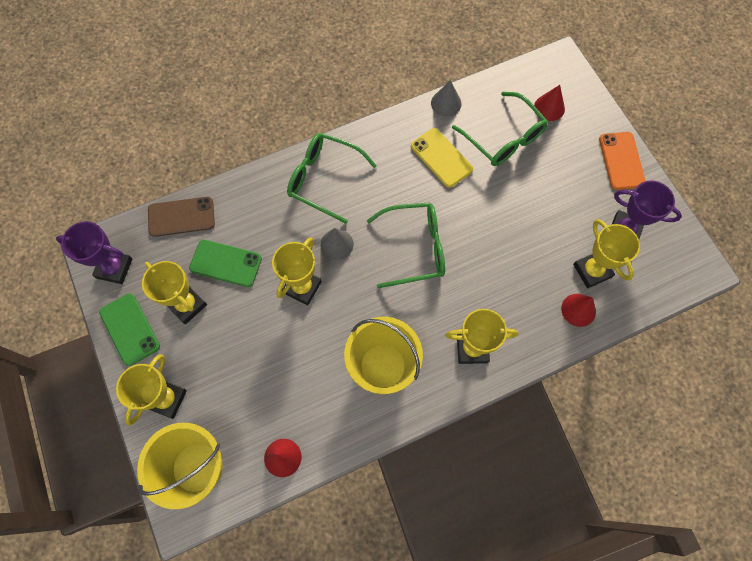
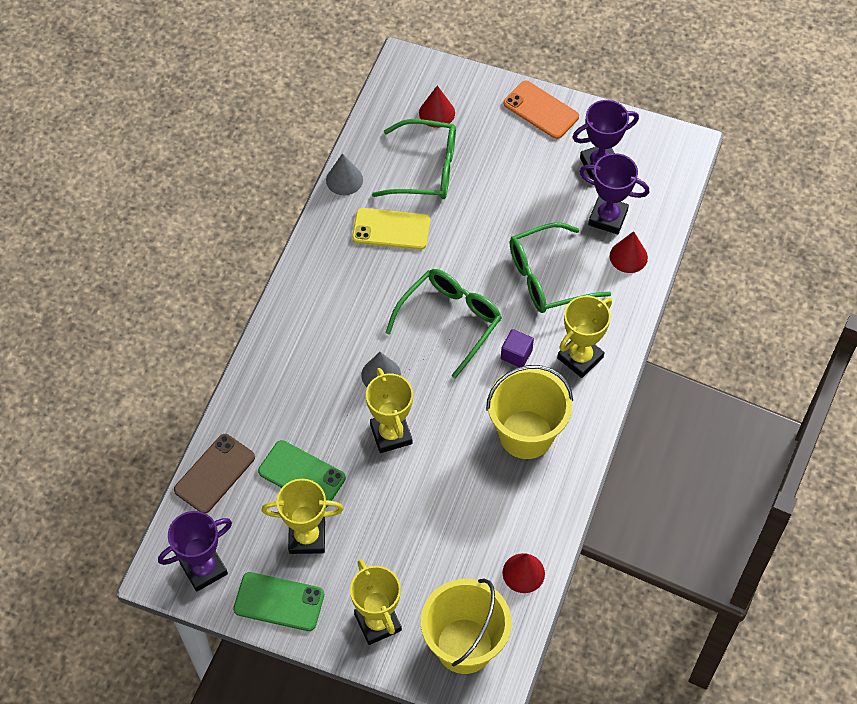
camera: 45 degrees left, 10 degrees down
(226, 263) = (302, 475): green phone -> green phone turned 60 degrees clockwise
(323, 179) = (308, 332): green glasses -> green glasses (547, 277)
(433, 308) = (516, 354): none -> purple cube
(592, 271) = (608, 217): yellow trophy -> purple trophy

